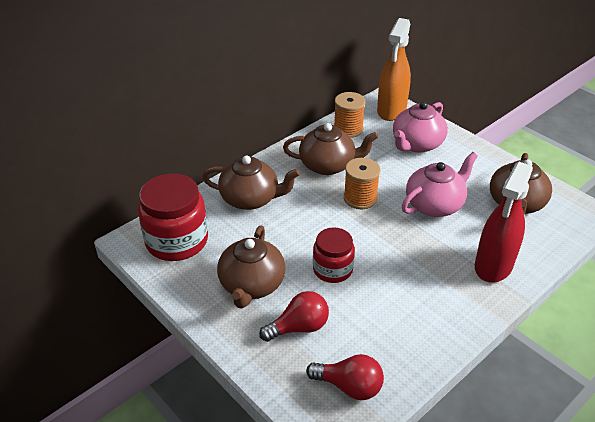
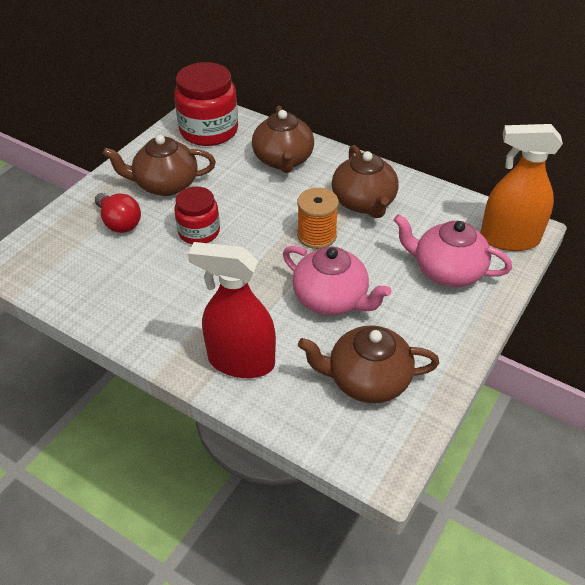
camera: 75 degrees right, 5 degrees up
(348, 129) = (443, 207): orange spool -> none
(349, 386) = (55, 265): red light bulb -> none

